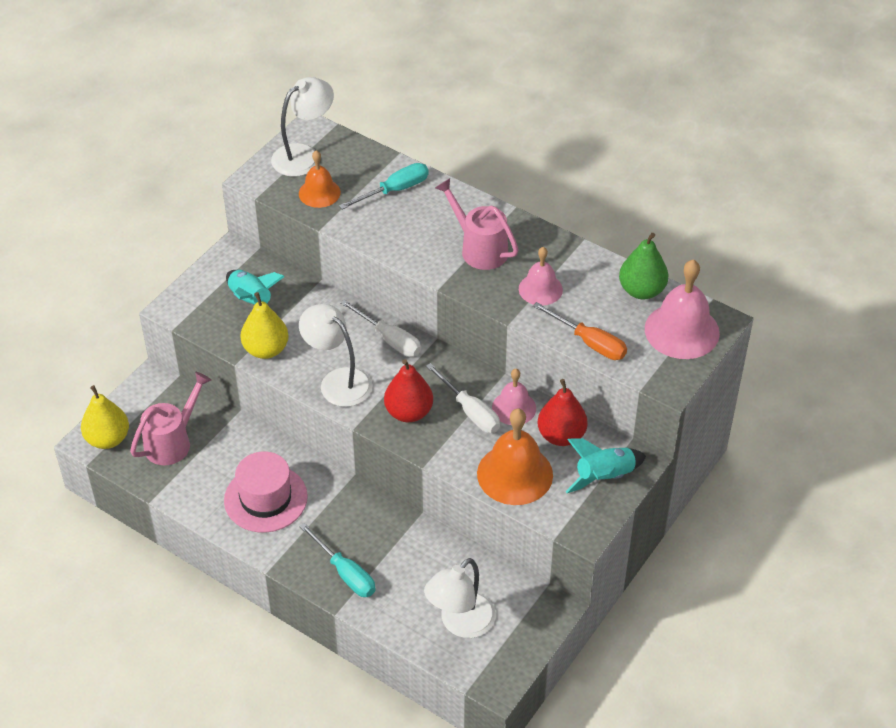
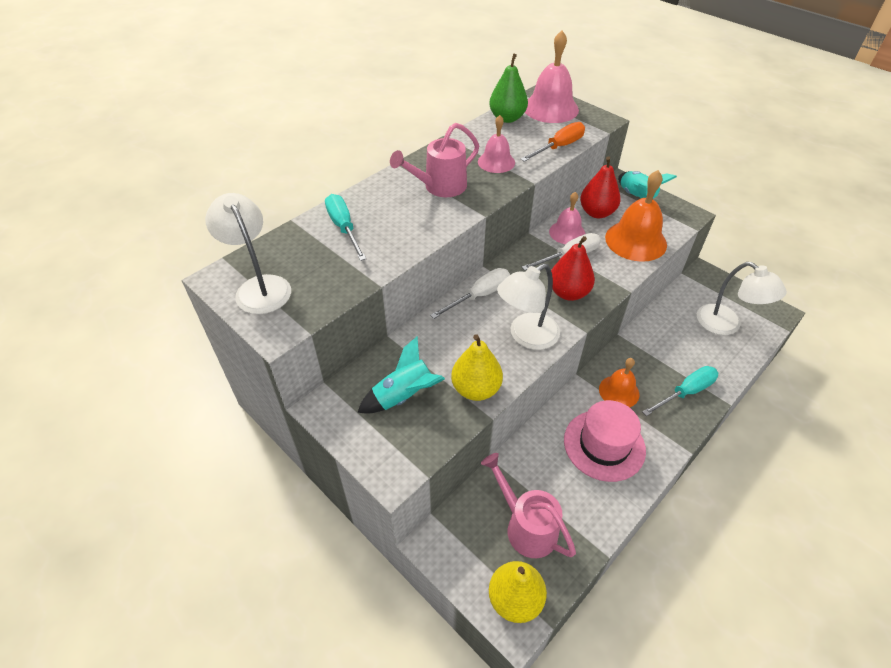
camera: 80 degrees left, 0 degrees up
(319, 193) = (324, 280): orange bell -> orange bell (619, 391)

